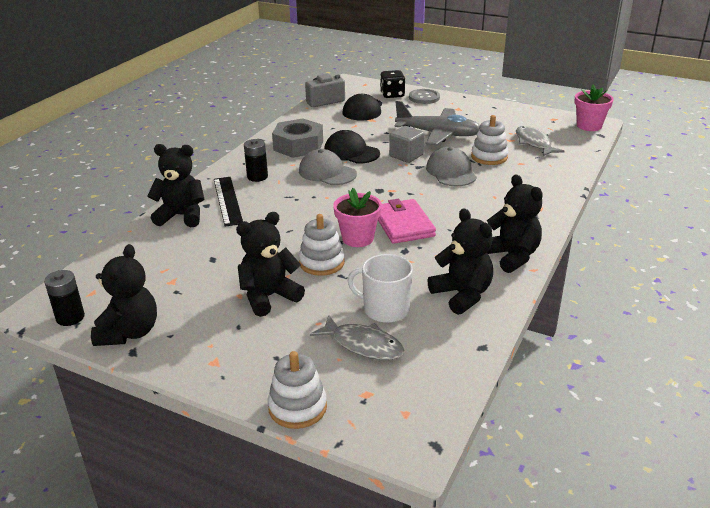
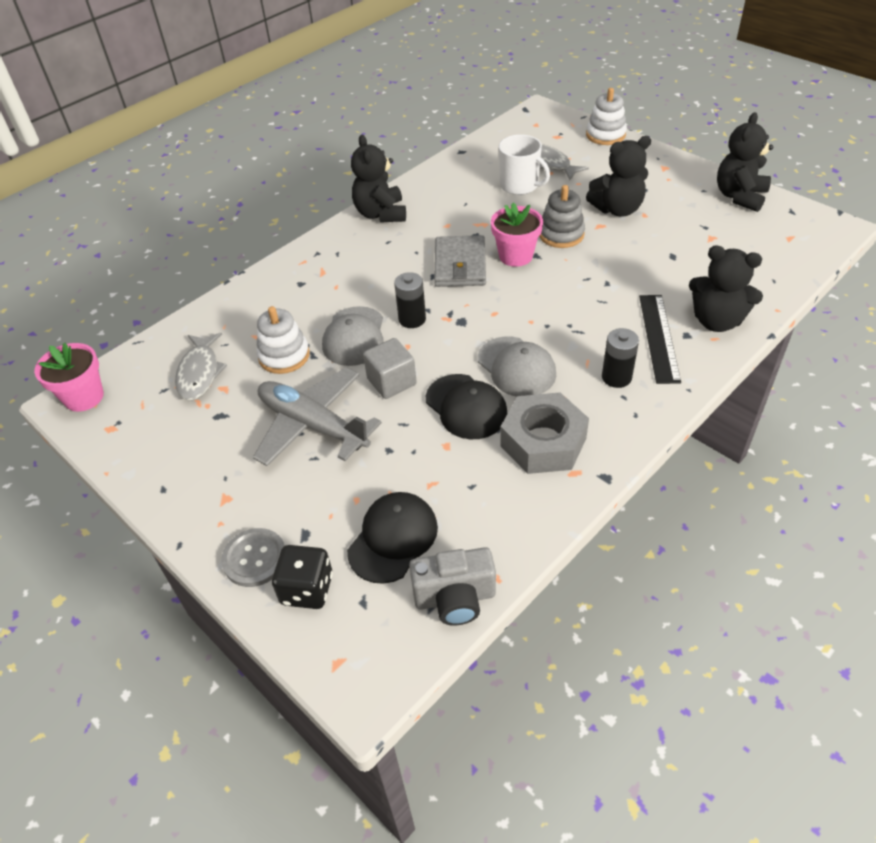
camera: 160 degrees left, 15 degrees up
(70, 317) = (800, 216): black battery -> black battery (412, 319)
(321, 263) = (561, 234): white stacking toy -> grey stacking toy
(403, 224) = (460, 265): pink wallet -> grey wallet
(462, 295) = (450, 187): black teddy bear -> none

